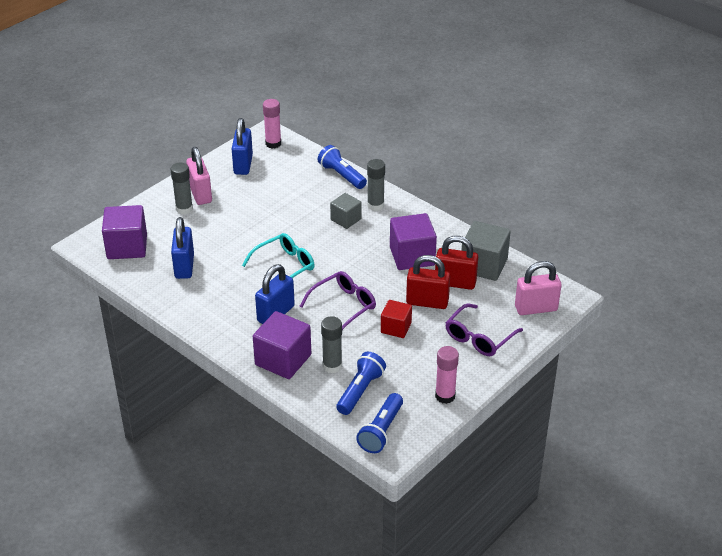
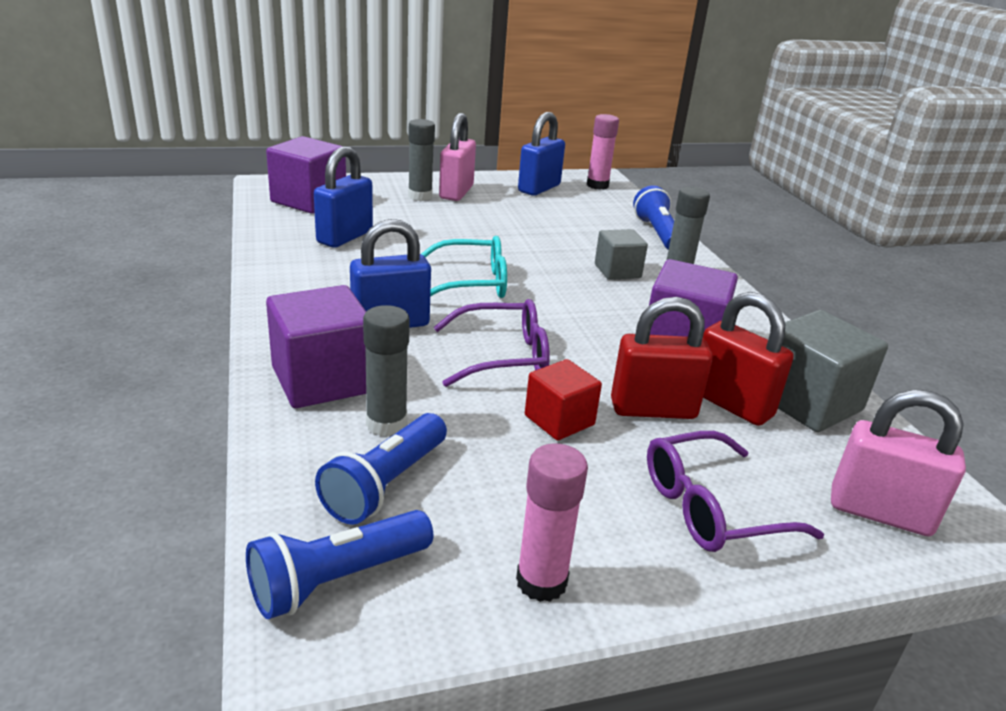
camera: 30 degrees right, 10 degrees down
(360, 391) = (386, 484): blue flashlight -> blue flashlight turned 150 degrees clockwise
(427, 302) = (653, 409): red padlock -> red padlock turned 45 degrees counterclockwise

